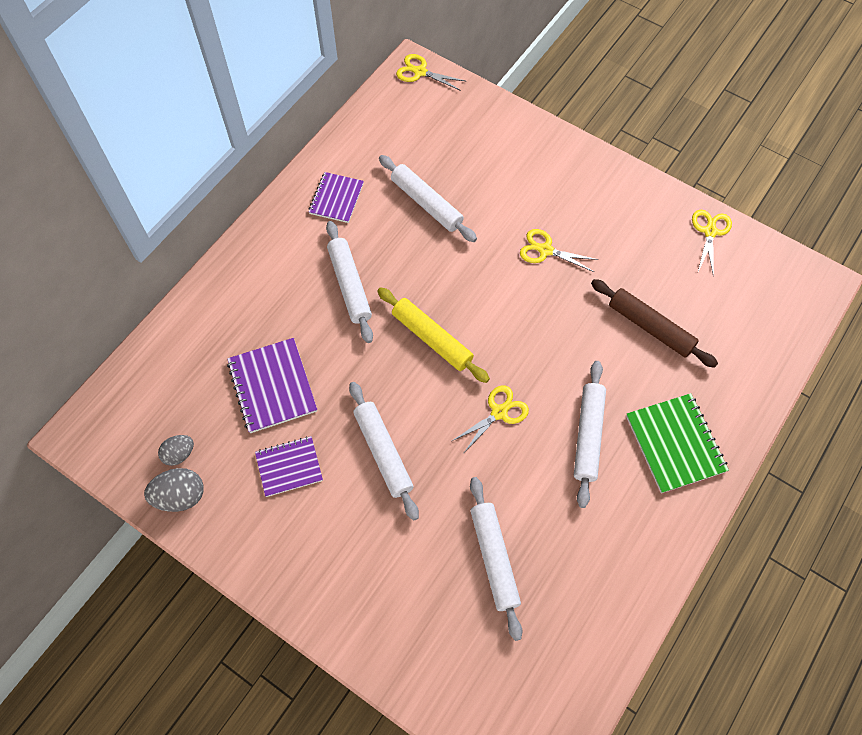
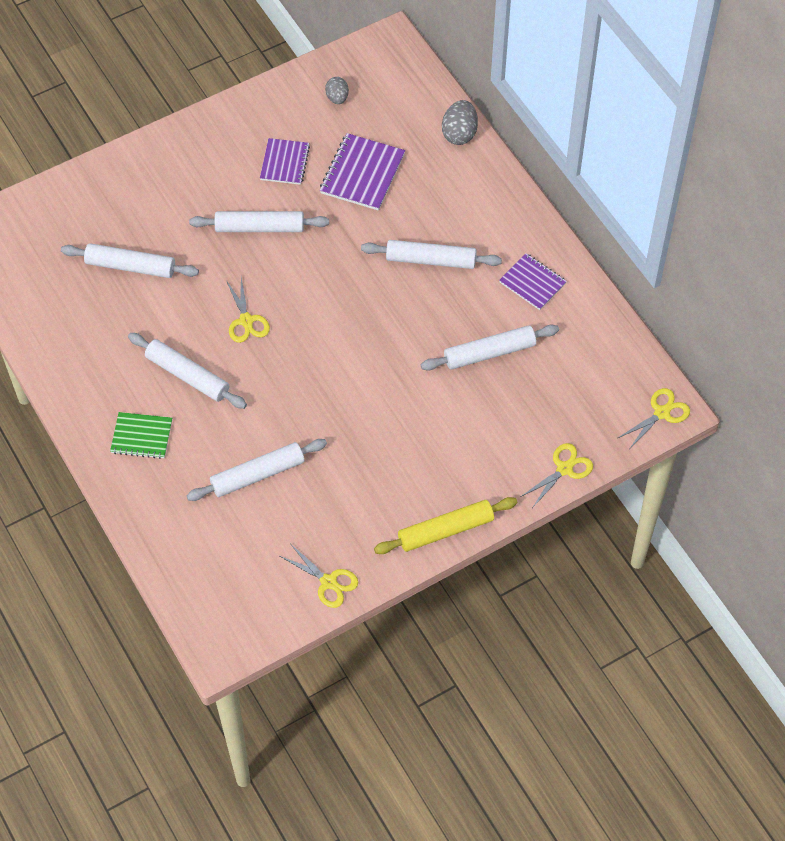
camera: 115 degrees right, 5 degrees down
(180, 496) = (301, 89): grey egg -> grey egg (459, 133)
(272, 386) = (362, 173): purple notebook -> purple notebook turned 75 degrees counterclockwise
(432, 338) = (343, 300): yellow rolling pin -> yellow rolling pin (445, 530)
(545, 250) = (385, 428): yellow scissors -> yellow scissors (564, 469)
(650, 327) = (257, 474): brown rolling pin -> white rolling pin
(675, 444) = (141, 436): green notebook -> green notebook, size x0.66

